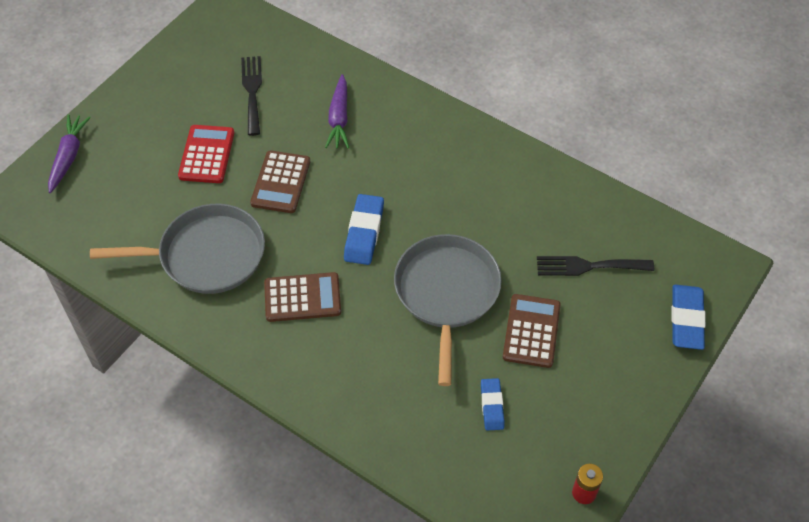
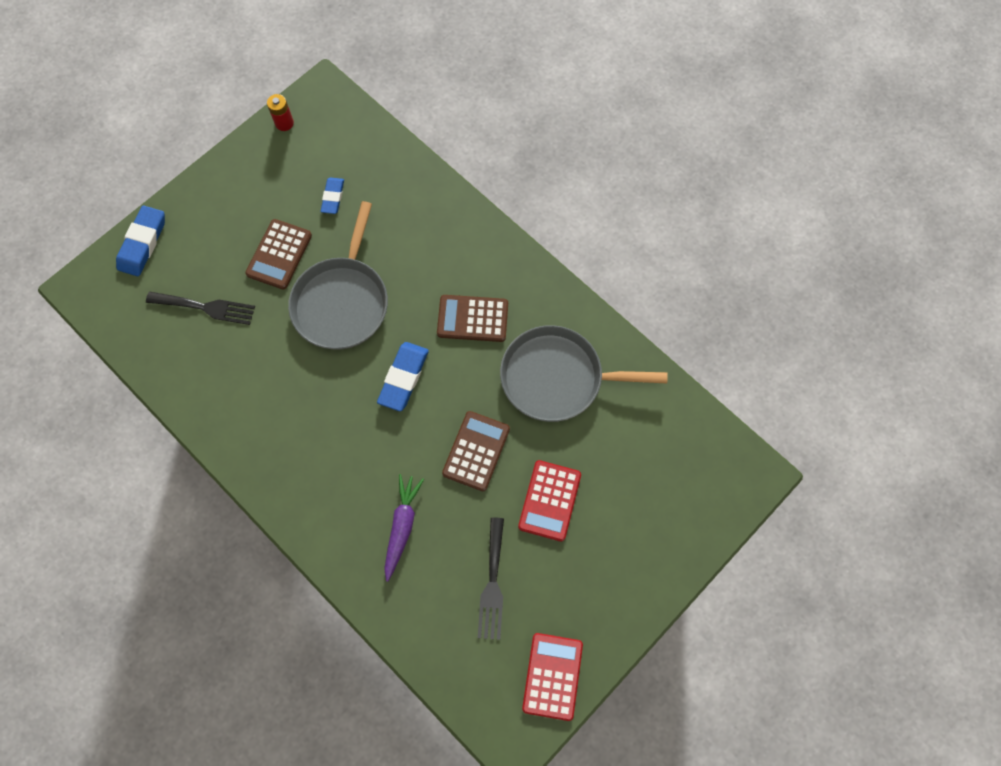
camera: 170 degrees left, 15 degrees up
(68, 157) = (697, 523): purple carrot -> none
(196, 43) = (552, 676): none -> red calculator

